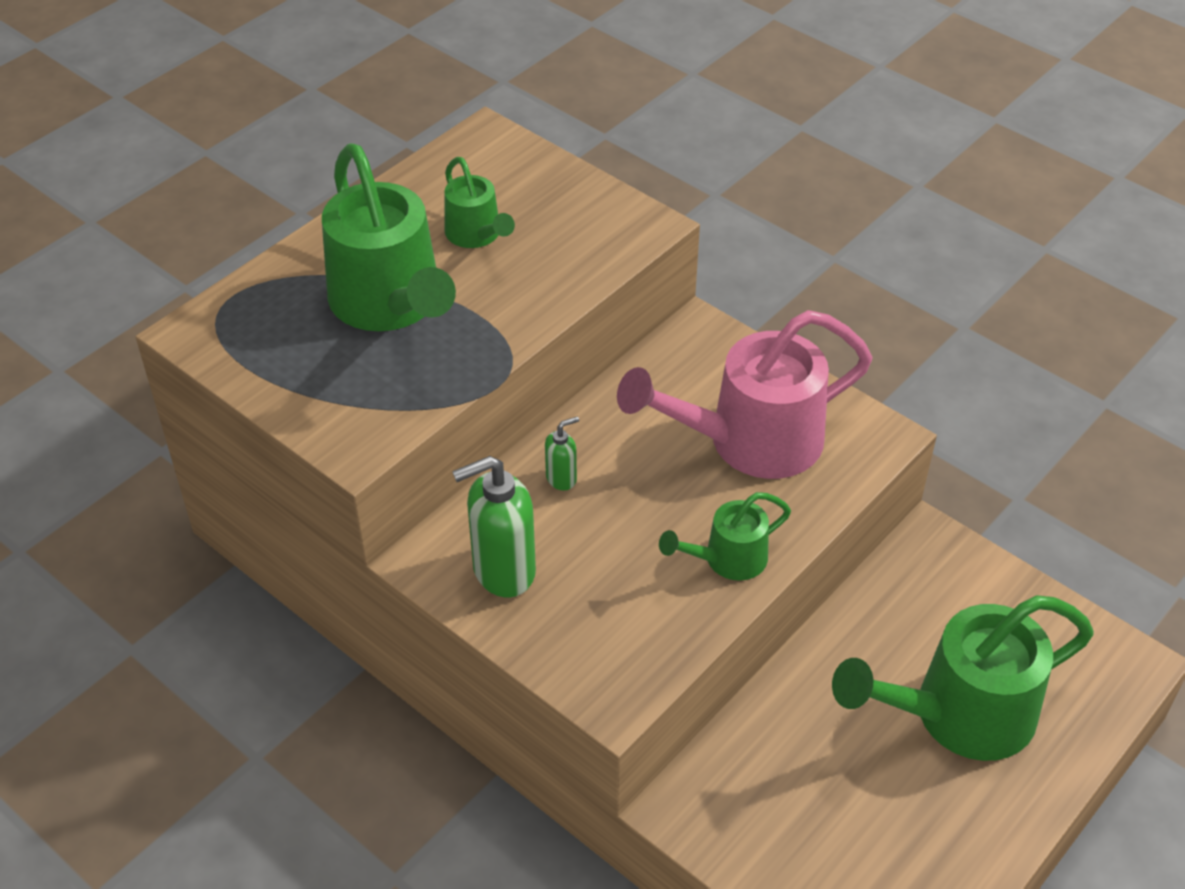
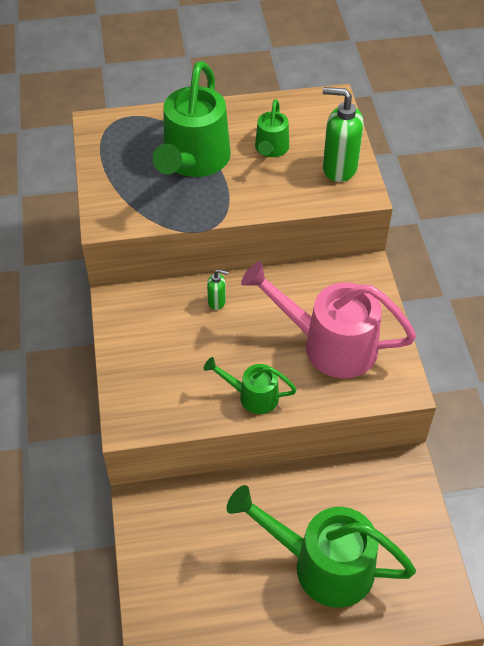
camera: 40 degrees right, 5 degrees up
(503, 571) = (144, 328): green soap dispenser -> green soap dispenser (339, 168)

